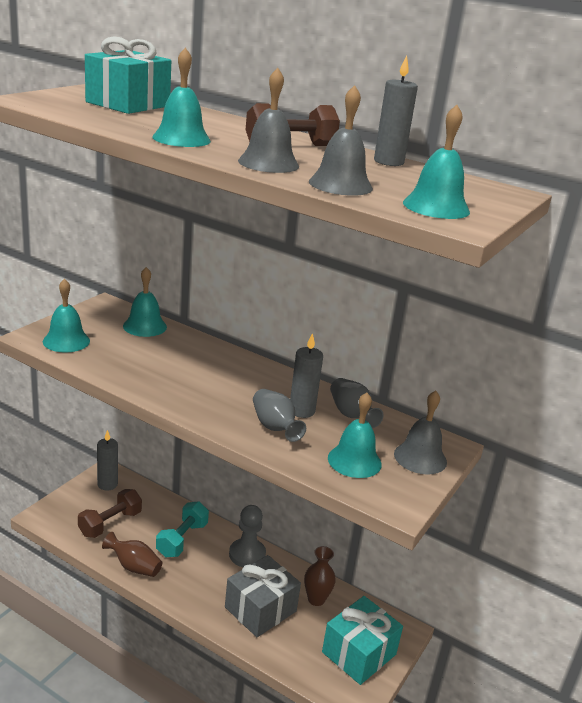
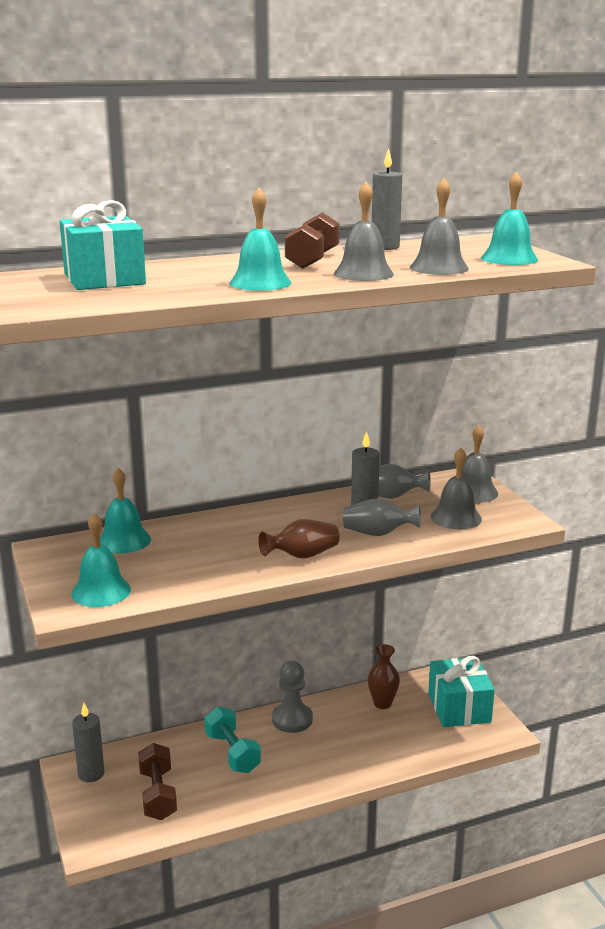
camera: 50 degrees left, 5 degrees down
(134, 566) = (239, 801): brown vase -> brown vase (302, 556)
(260, 609) = (367, 740): grey gift -> none
(354, 461) = (456, 517): turquoise bell -> grey bell

